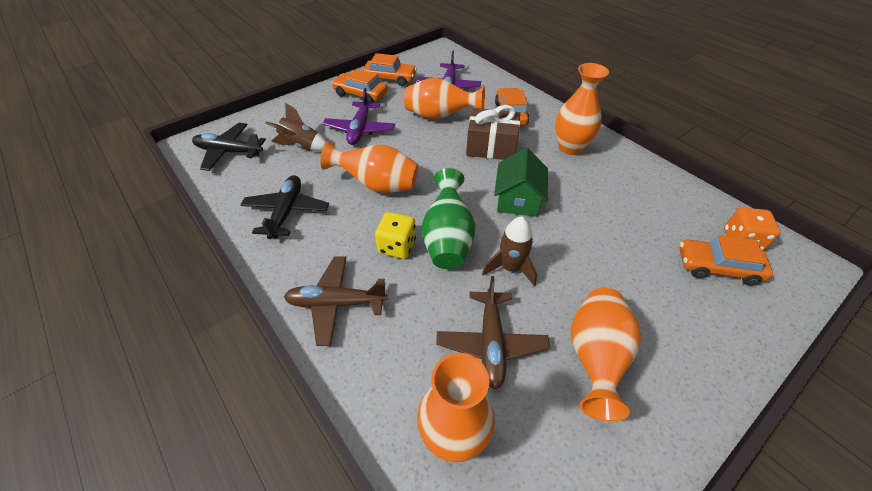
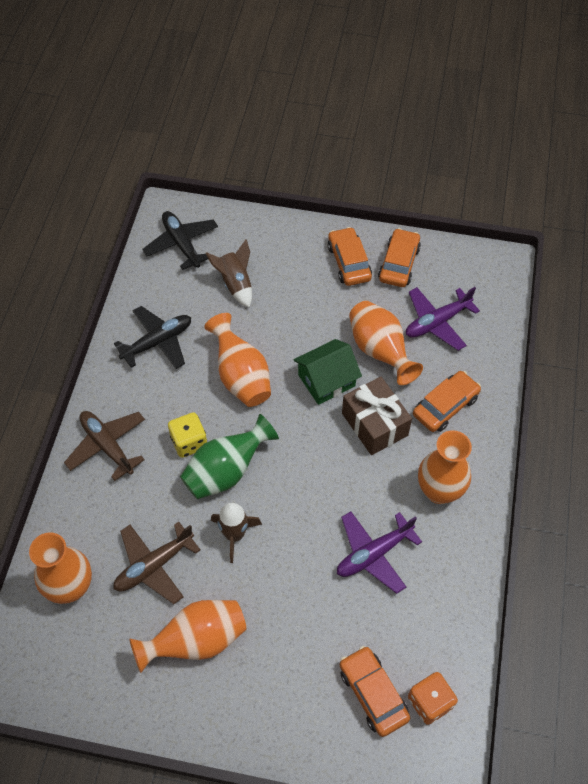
camera: 50 degrees right, 10 degrees up
(360, 129) = (297, 306): purple plane -> purple plane (374, 554)
(390, 78) = (399, 264): orange car -> orange car turned 135 degrees counterclockwise
(518, 199) = (320, 491): green house -> green house (326, 380)

